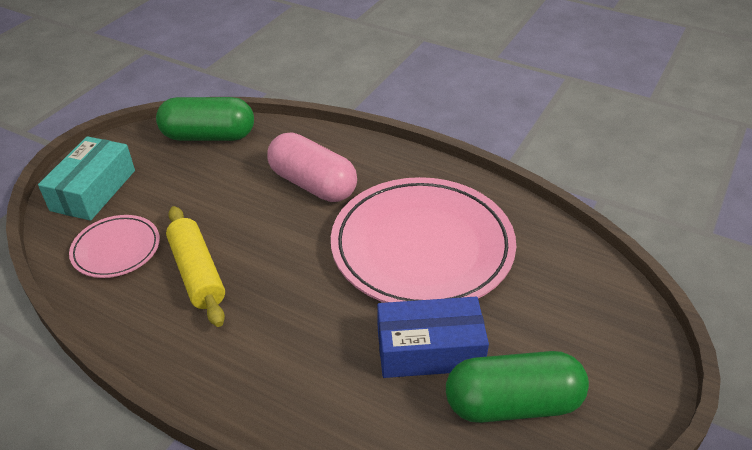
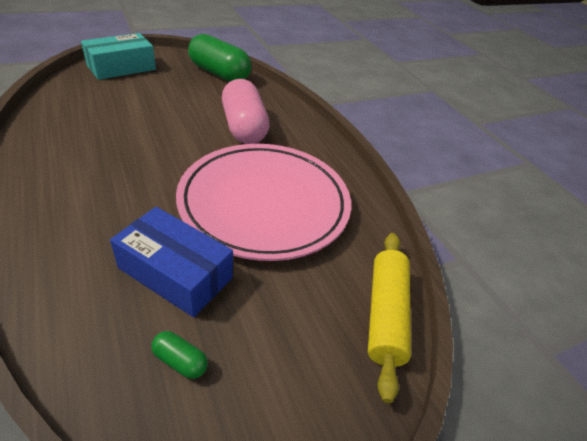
camera: 30 degrees right, 0 degrees up
(116, 249) = (88, 99): pink plate -> none
(197, 273) = (108, 134): yellow rolling pin -> yellow rolling pin (385, 314)
(513, 404) = (180, 361): green capsule -> green capsule, size x0.41

